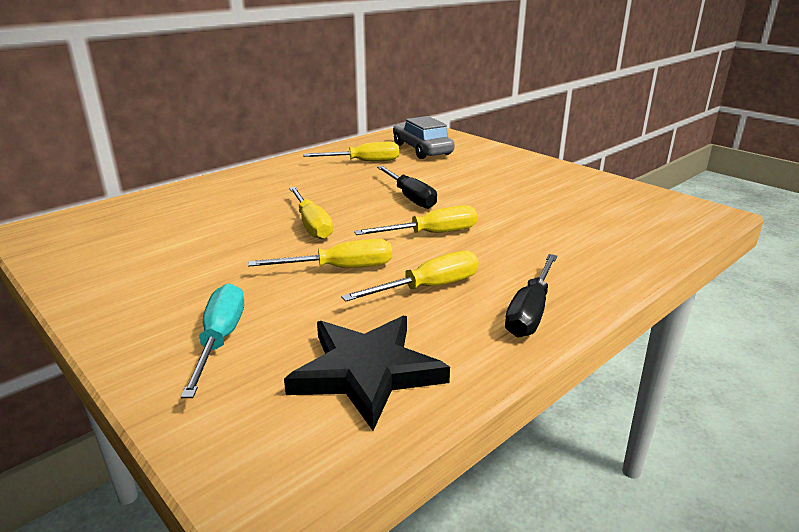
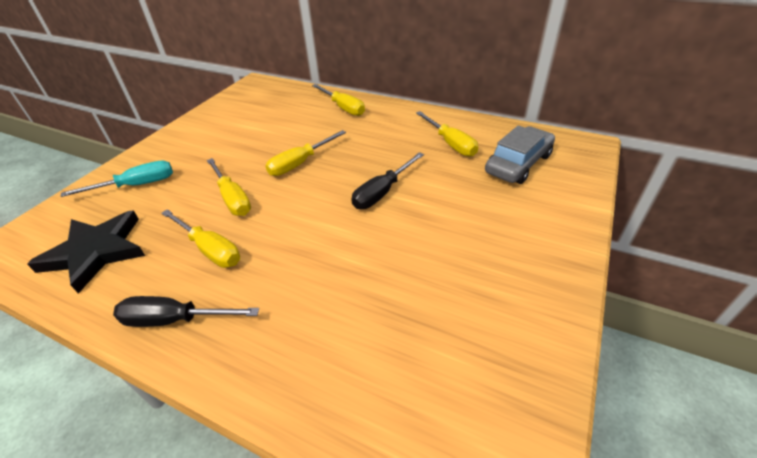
camera: 70 degrees right, 15 degrees up
(431, 234) = (309, 225): yellow screwdriver -> yellow screwdriver (343, 108)

